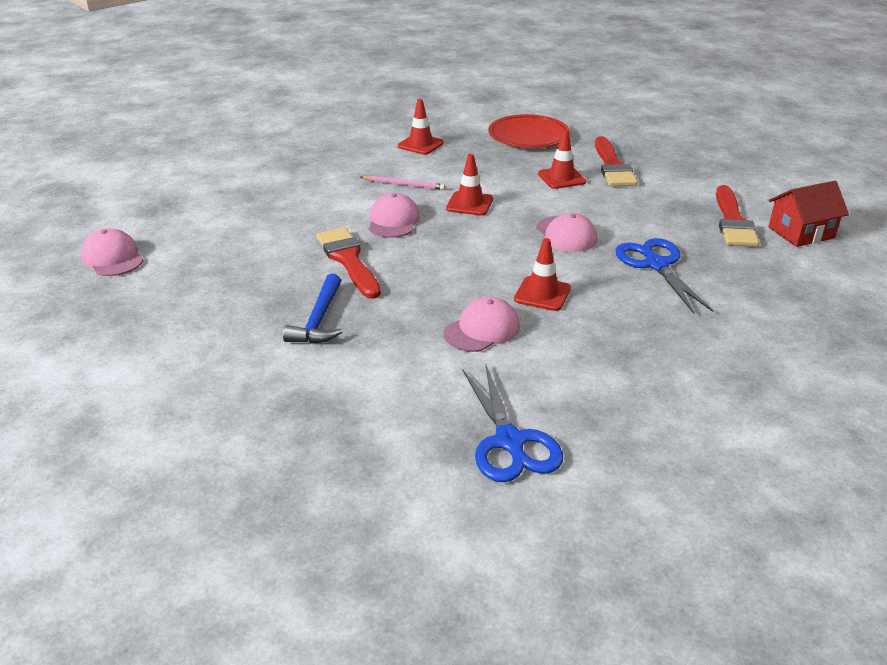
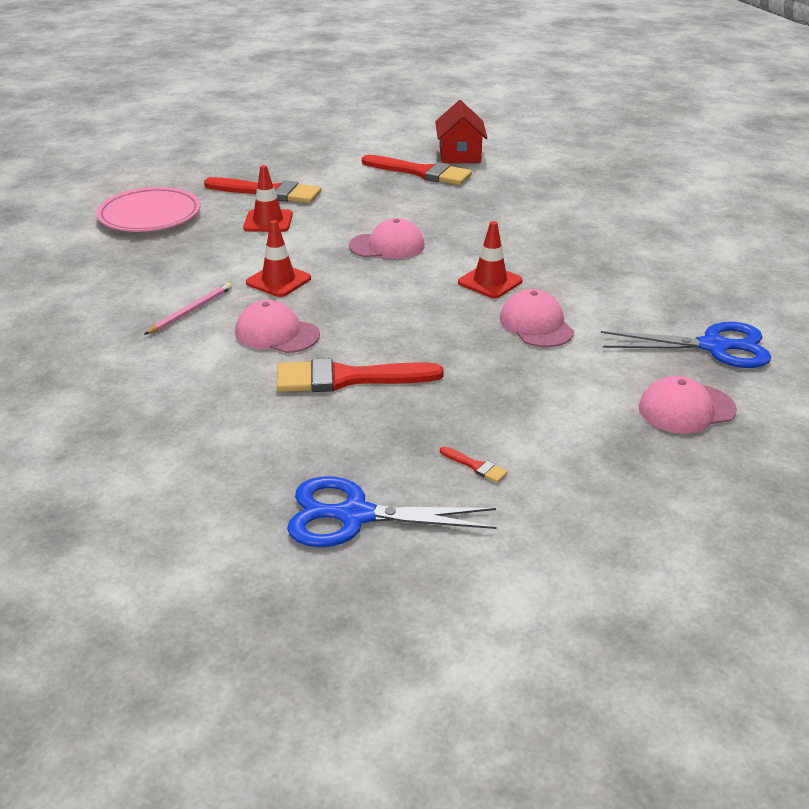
camera: 70 degrees left, 0 degrees up
(112, 258) = (187, 587): pink cap -> pink cap (686, 409)
(258, 333) = (475, 466): none -> red brush
(318, 320) = (468, 418): blue hammer -> none
(420, 145) = (92, 281): red traffic cone -> none
(528, 136) = (150, 215): red plate -> pink plate
(656, 265) = (472, 220): blue scissors -> blue scissors (355, 515)

